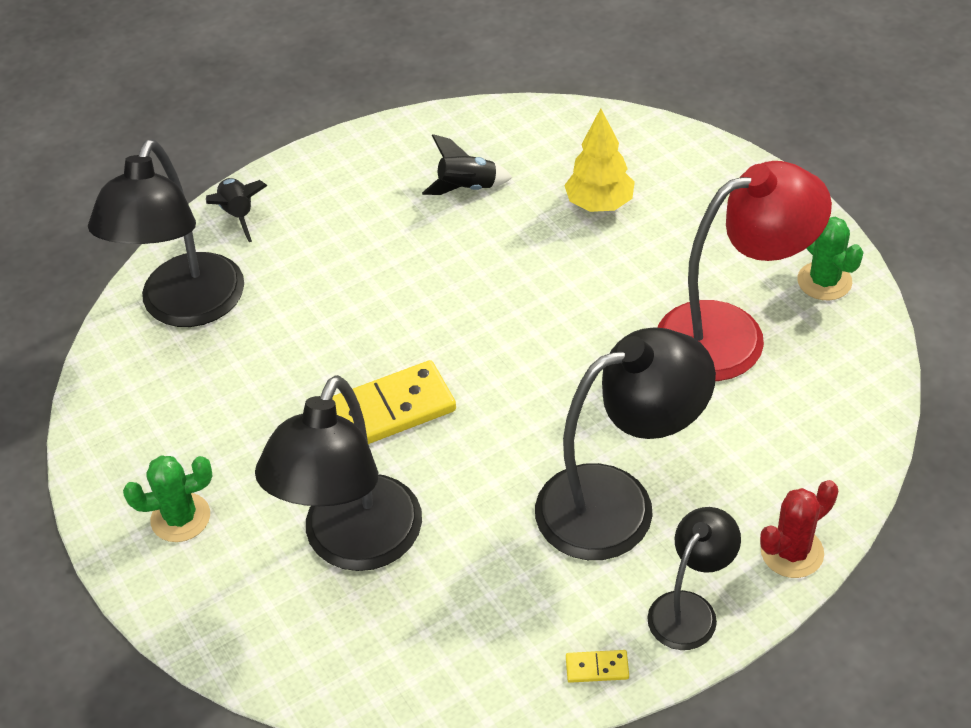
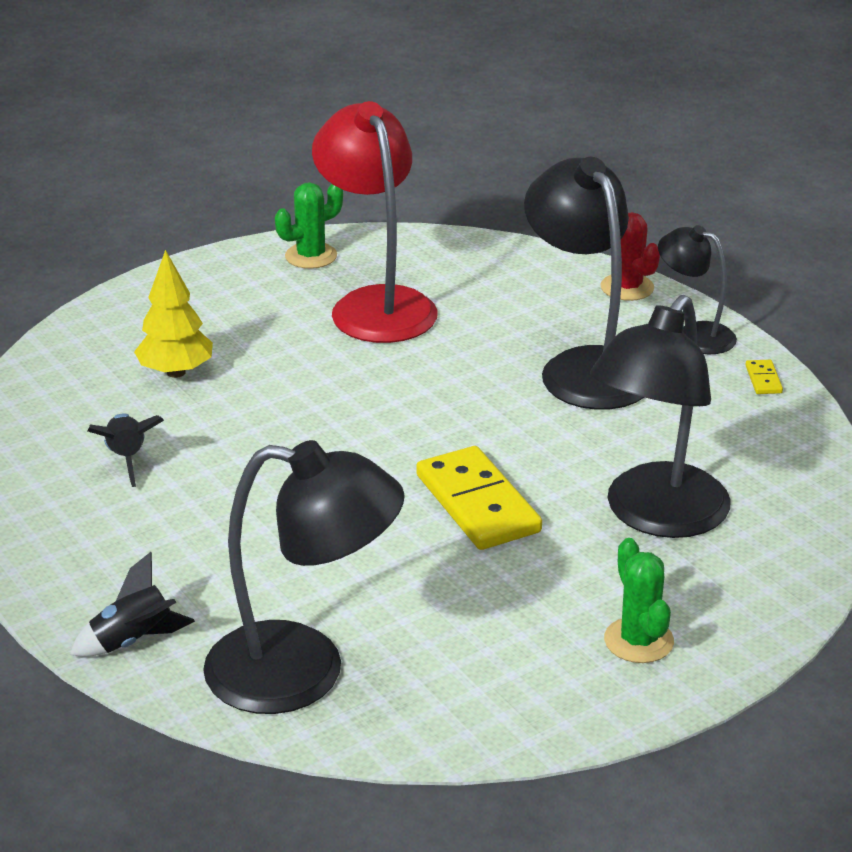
camera: 95 degrees left, 15 degrees down
(354, 544) = (655, 516): black lamp -> black lamp turned 105 degrees clockwise

